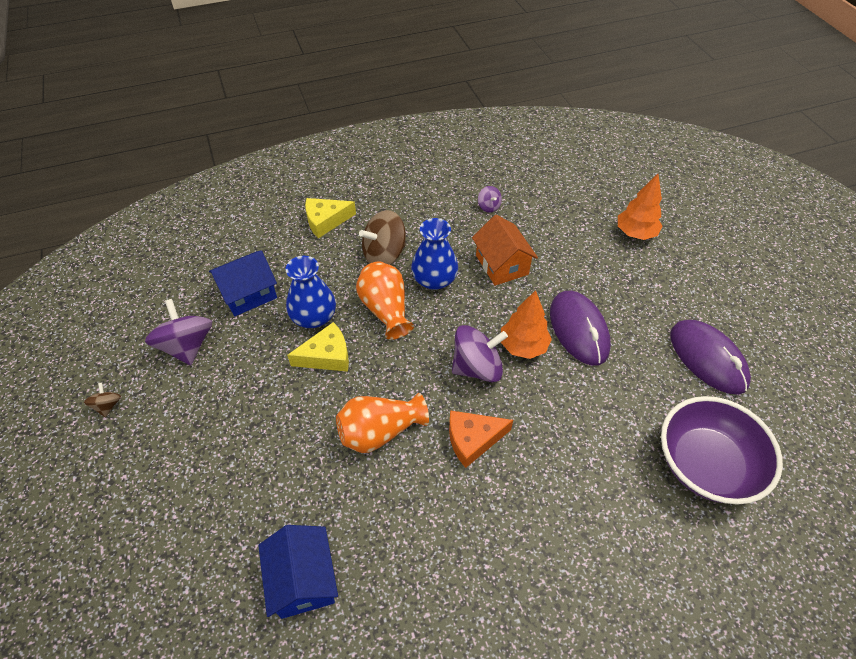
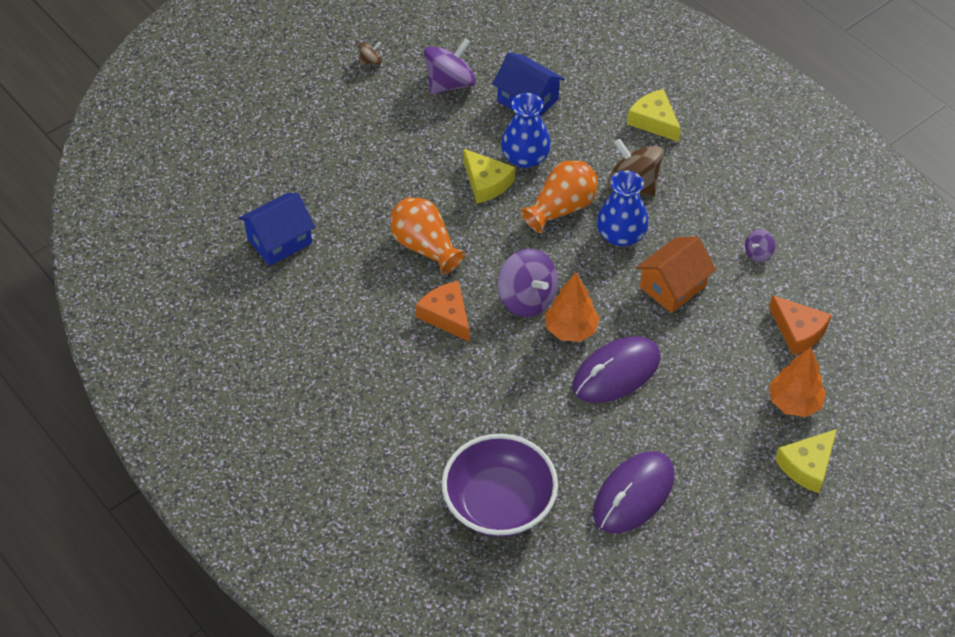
camera: 70 degrees right, 0 degrees up
(570, 210) = (798, 331): none -> orange cheese
(694, 245) = (807, 466): none -> yellow cheese

